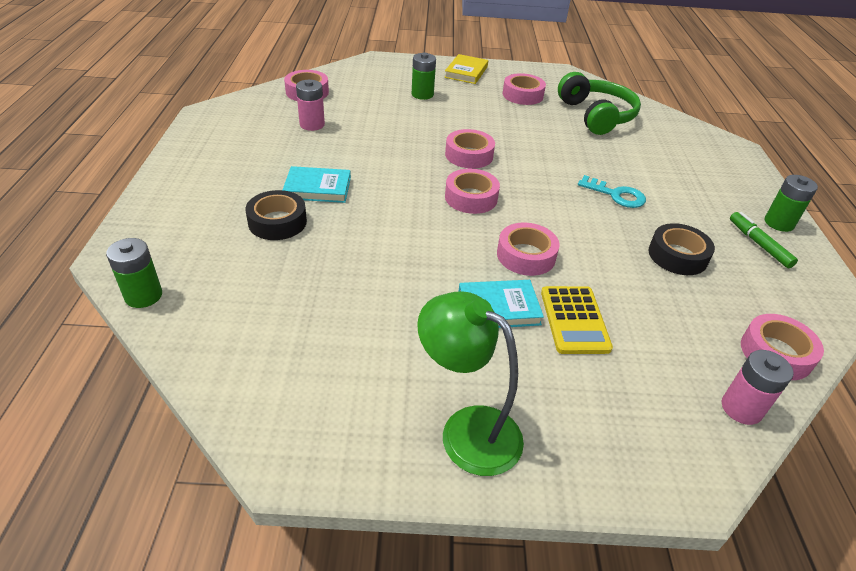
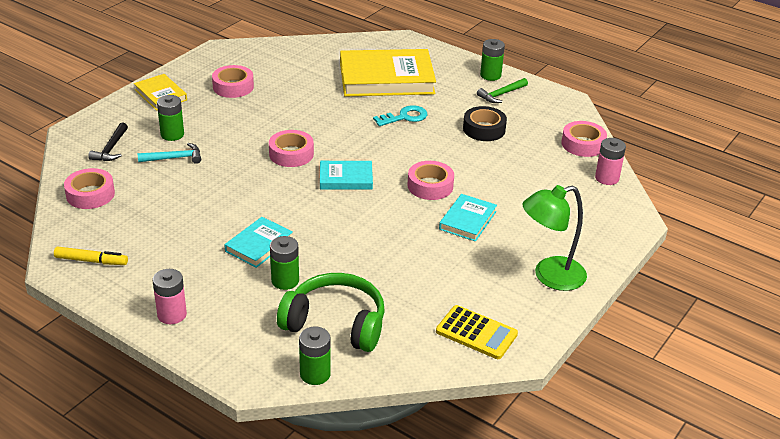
camera: 55 degrees left, 5 degrees down
(225, 122) = (91, 261): none -> yellow marker
(277, 222) = (285, 281): black tape -> green battery
(312, 125) = (155, 213): pink battery -> pink battery (172, 314)
(373, 79) = (111, 148): none -> black hammer
(393, 106) = (174, 158): none -> turquoise hammer
(471, 197) = (346, 178): pink tape -> turquoise book
(574, 320) = (502, 197): yellow calculator -> yellow calculator (476, 333)
(596, 115) = (302, 70): green headphones -> green headphones (336, 323)
(659, 161) = (386, 78): none -> yellow book
(759, 244) = (501, 94): green marker -> green hammer

